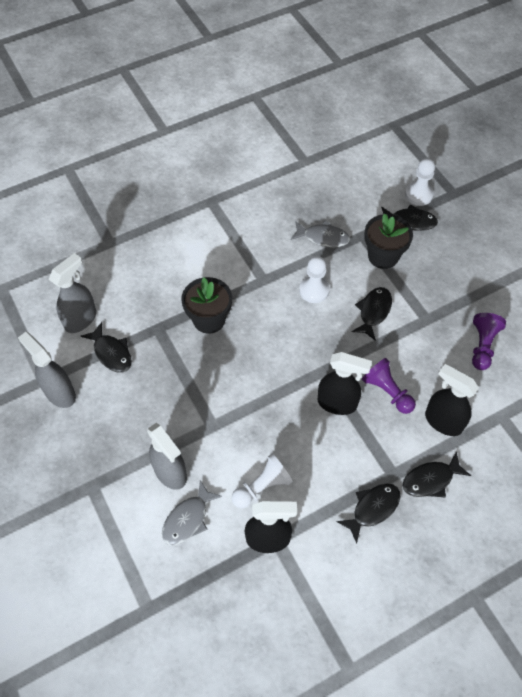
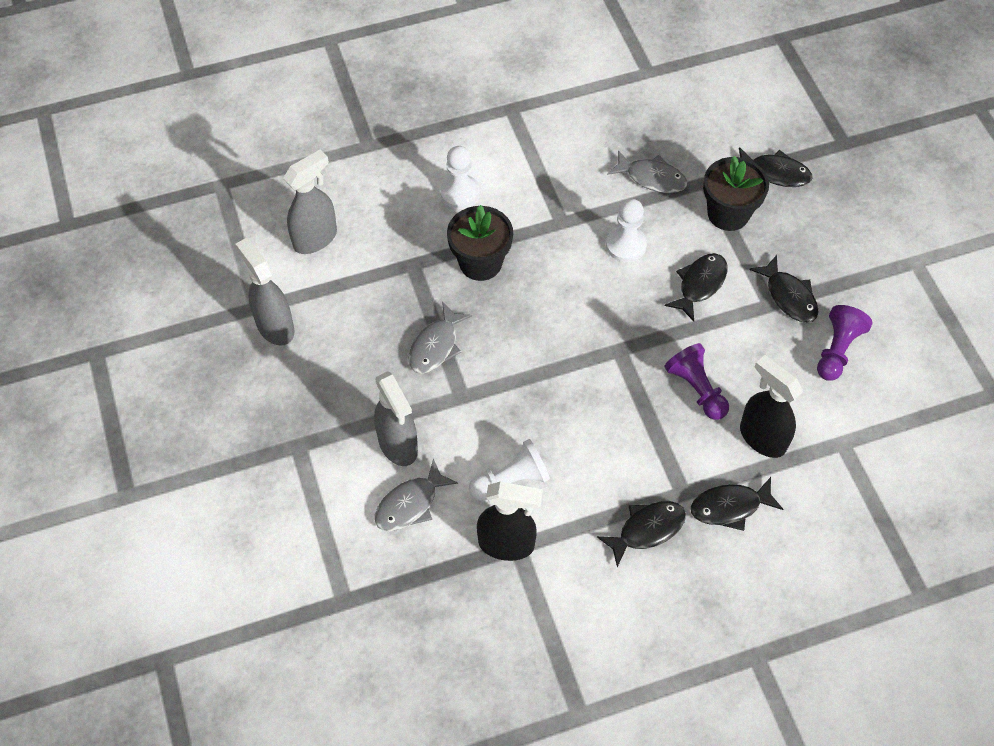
camera: 10 degrees right, 0 degrees up
(111, 353) = (348, 286): black fish -> black fish (789, 296)
(186, 389) = (436, 346): none -> grey fish
(337, 403) = (628, 394): black spray bottle -> none
(419, 194) = (795, 138): white pawn -> white pawn (460, 193)

